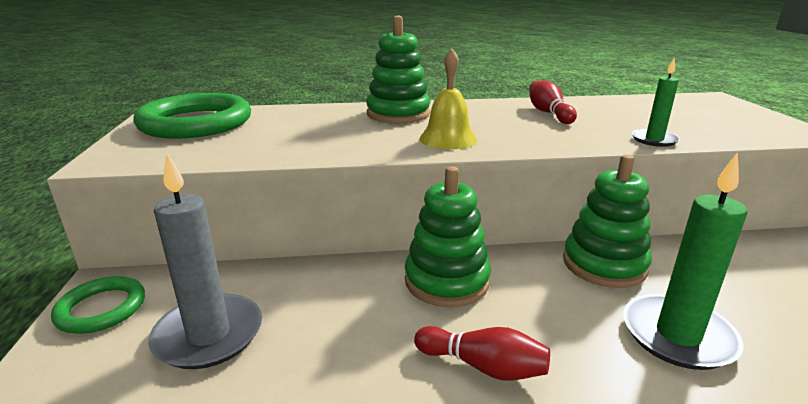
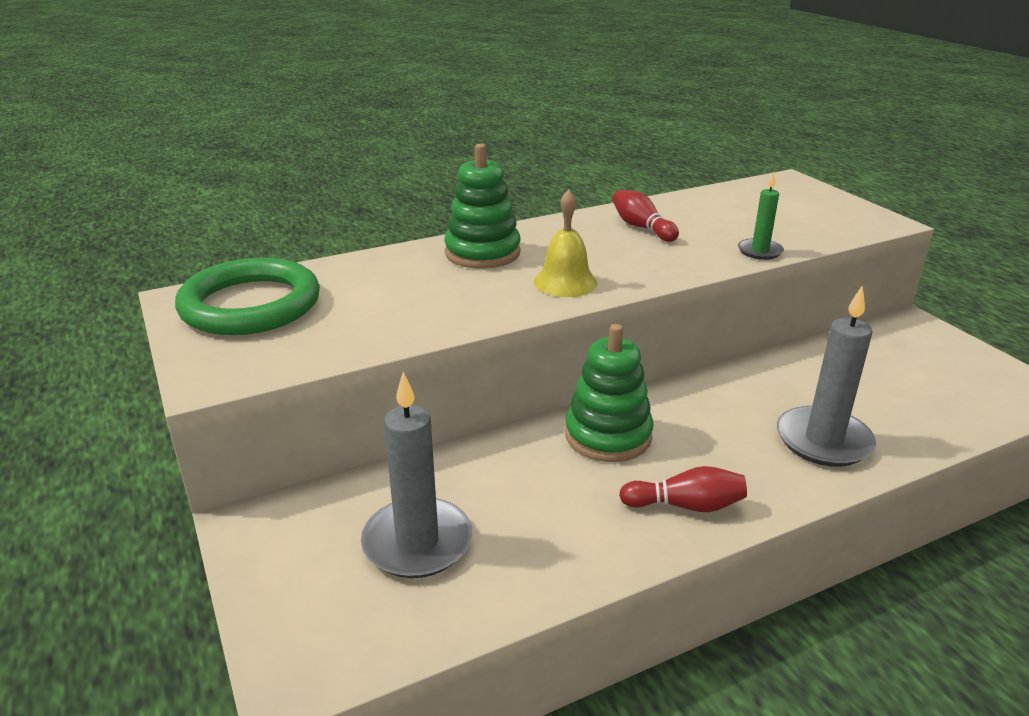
camera: 20 degrees left, 5 degrees up
(101, 309) = (274, 547): green ring -> none
(604, 264) = (739, 387): green stacking toy -> none
(677, 335) = (823, 441): green candle -> grey candle

